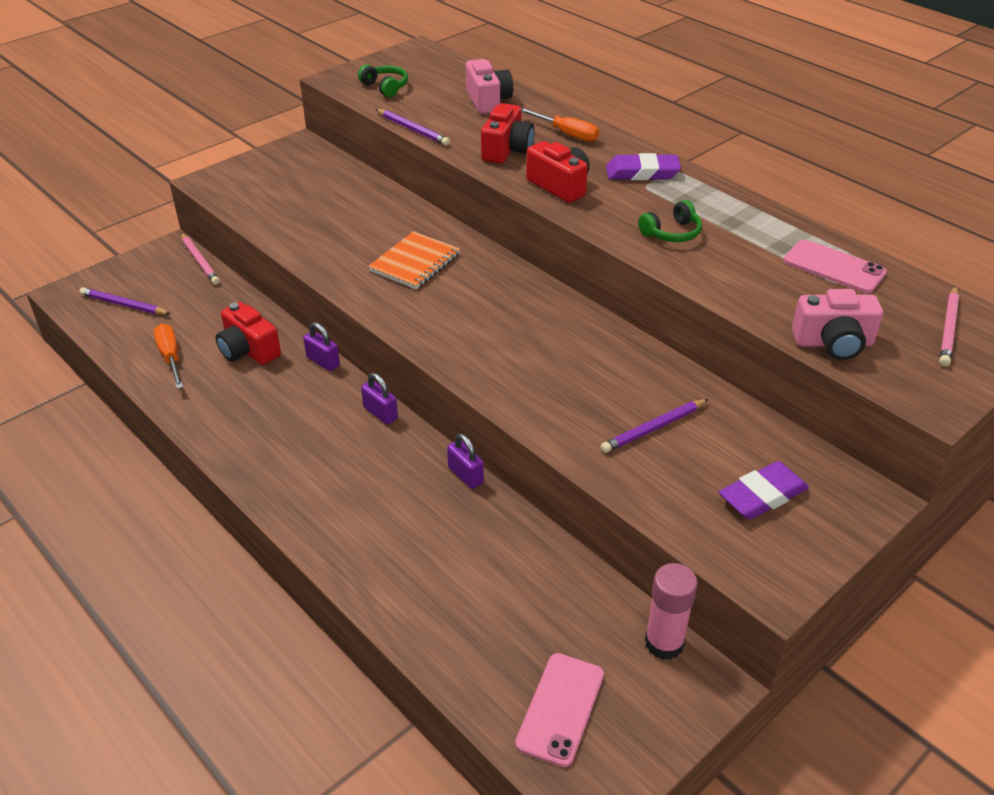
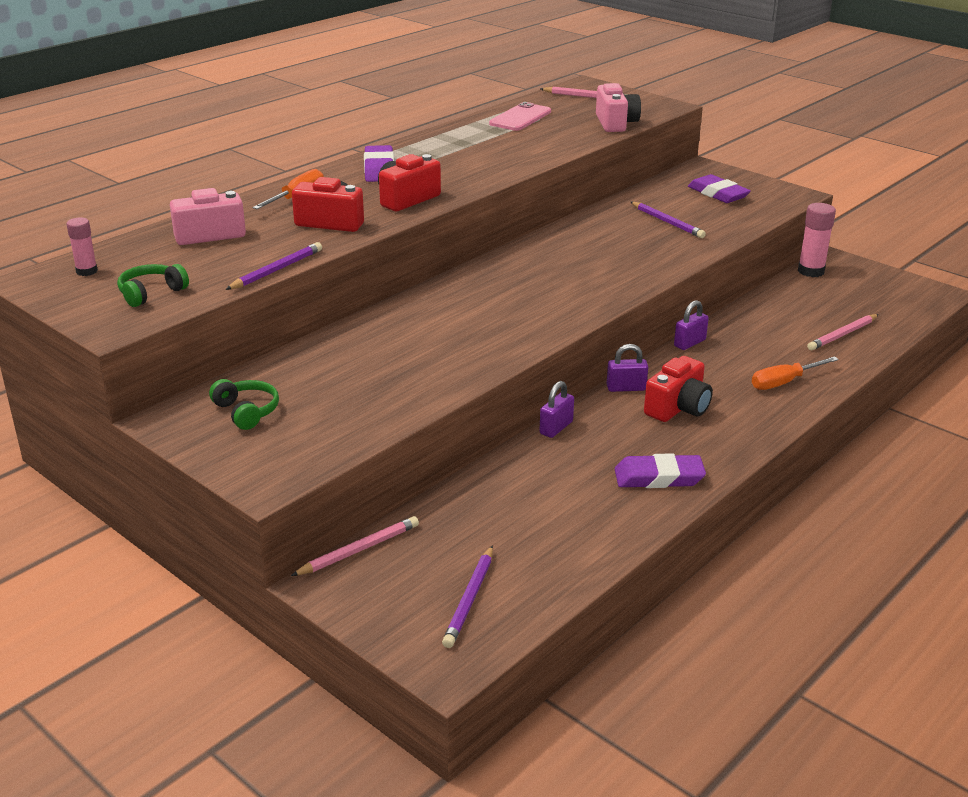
camera: 95 degrees left, 10 degrees down
(170, 357) = (573, 534): orange screwdriver -> orange screwdriver (784, 382)
(225, 414) = (659, 477): none -> purple eraser
(248, 350) = (547, 479): red camera -> red camera (678, 408)
(380, 413) = (626, 388): purple padlock -> purple padlock turned 45 degrees clockwise
(415, 262) = (459, 322): orange notebook -> none
(428, 64) = (86, 271): none -> pink glue stick
(469, 626) = (842, 335): none -> pink pencil
(560, 709) = (885, 302): pink phone -> none
(671, 233) = (483, 161): green headphones -> green headphones (246, 412)

